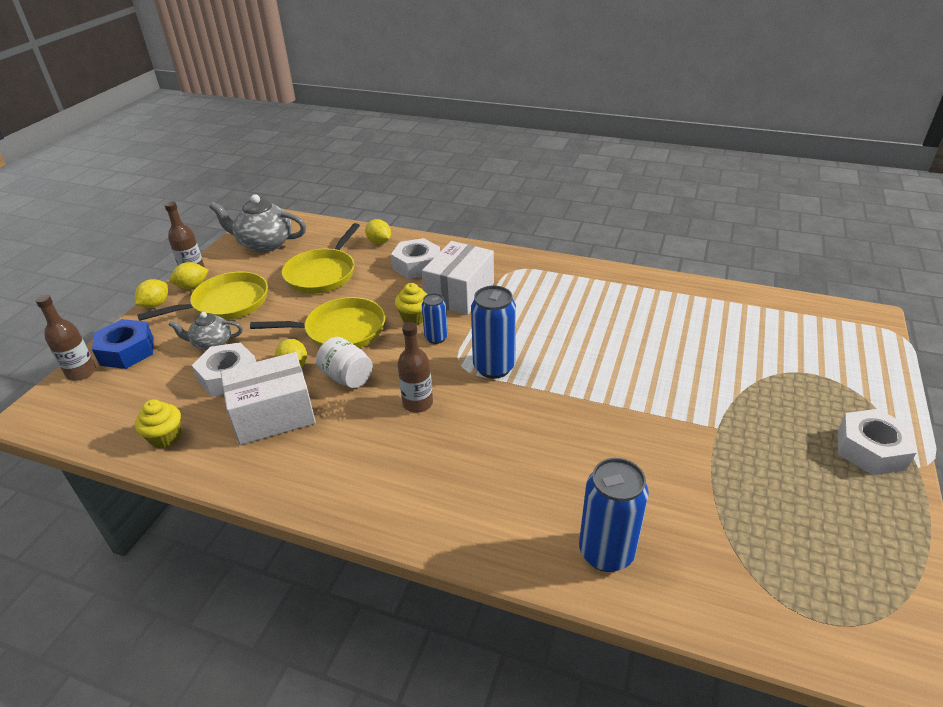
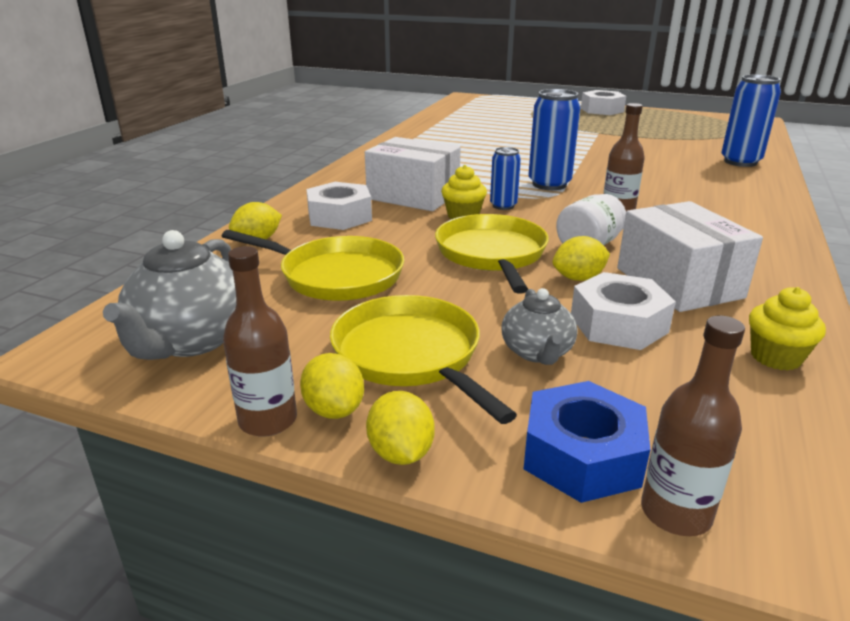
camera: 90 degrees left, 10 degrees down
(155, 304) = (401, 453): yellow lemon -> yellow lemon turned 45 degrees clockwise

